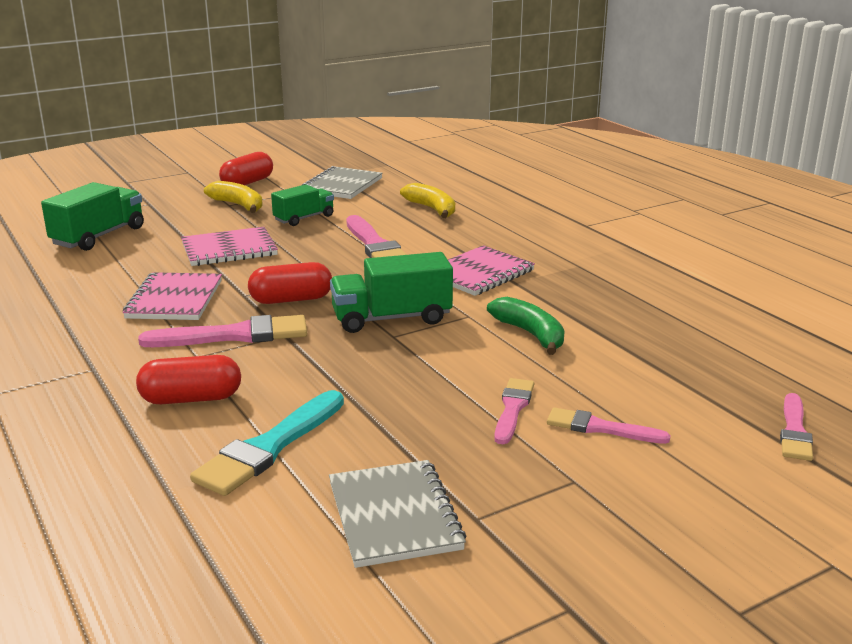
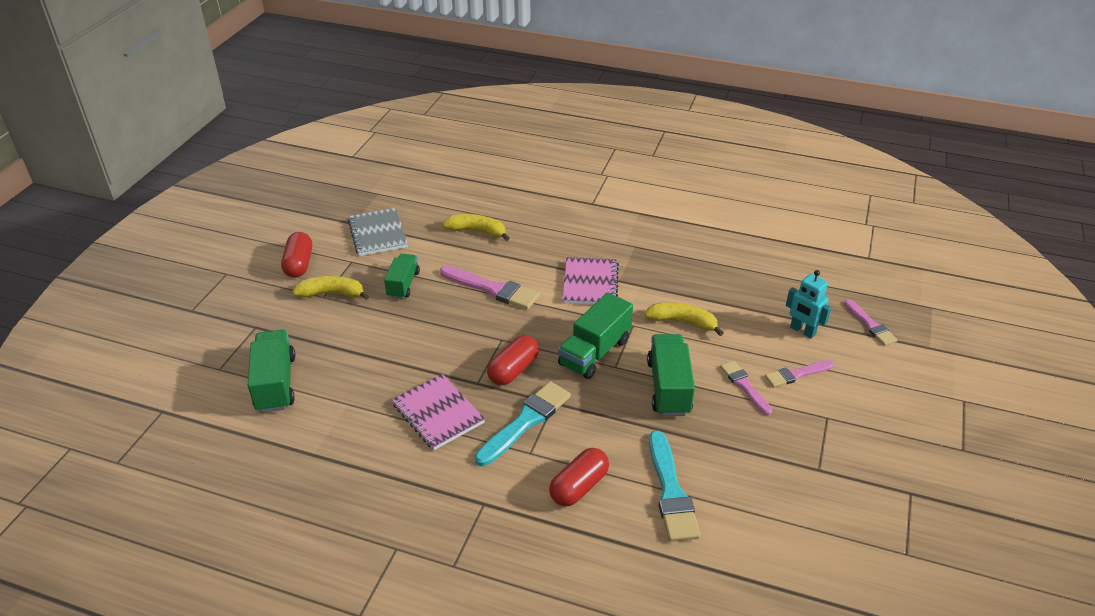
camera: 40 degrees left, 15 degrees up
(229, 249) = (399, 345): pink notebook -> none
(234, 335) = (525, 422): pink brush -> turquoise brush
(394, 516) = (785, 493): grey notebook -> none
(420, 373) = (668, 387): none -> green truck
(530, 334) = (682, 322): green banana -> yellow banana
(677, 397) = (802, 331): none -> turquoise robot

